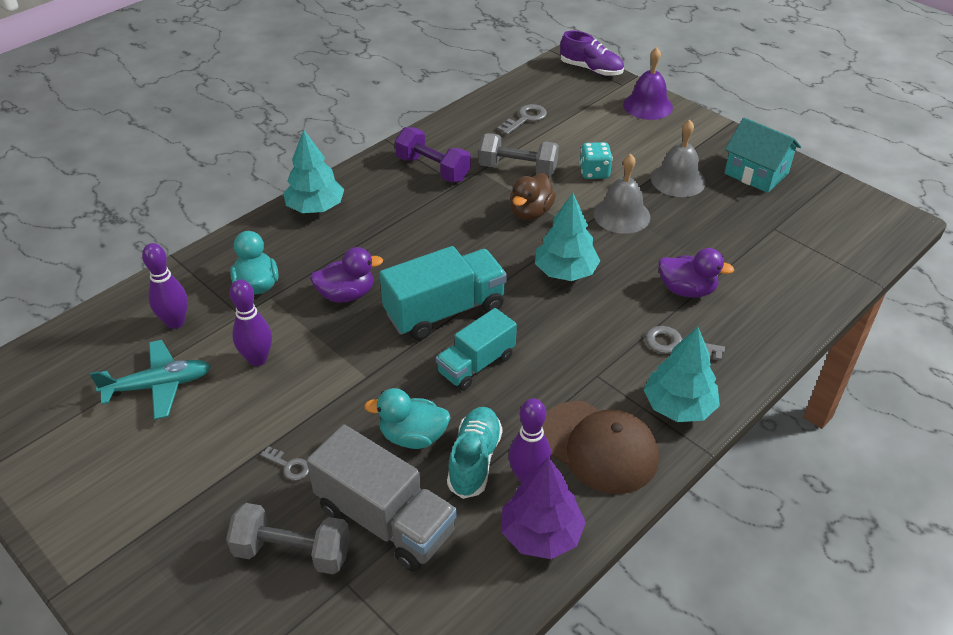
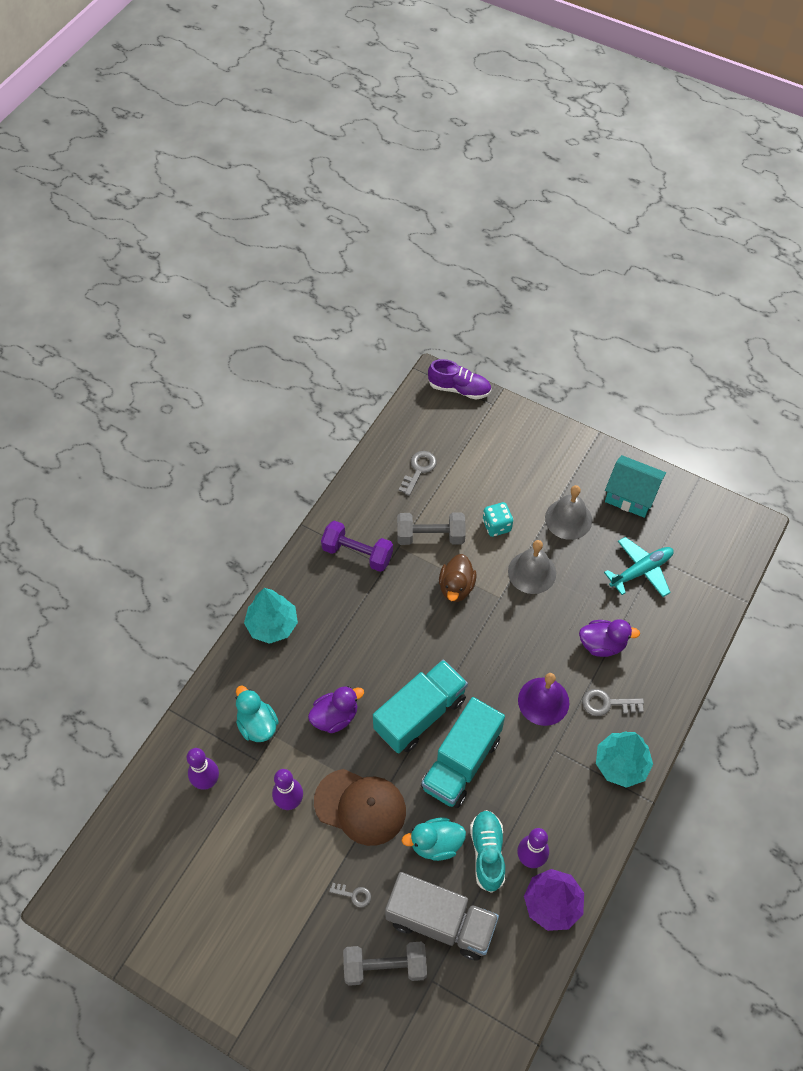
camera: 15 degrees left, 15 degrees up
(159, 385) = (222, 848): turquoise plane -> turquoise plane (641, 570)
(476, 364) = (461, 763): turquoise truck -> turquoise truck, size x1.52
(565, 272) = (503, 648): turquoise tree -> none
(598, 447) = (572, 817): brown cap -> brown cap (360, 807)
(647, 106) = (521, 428): purple bell -> purple bell (543, 701)

